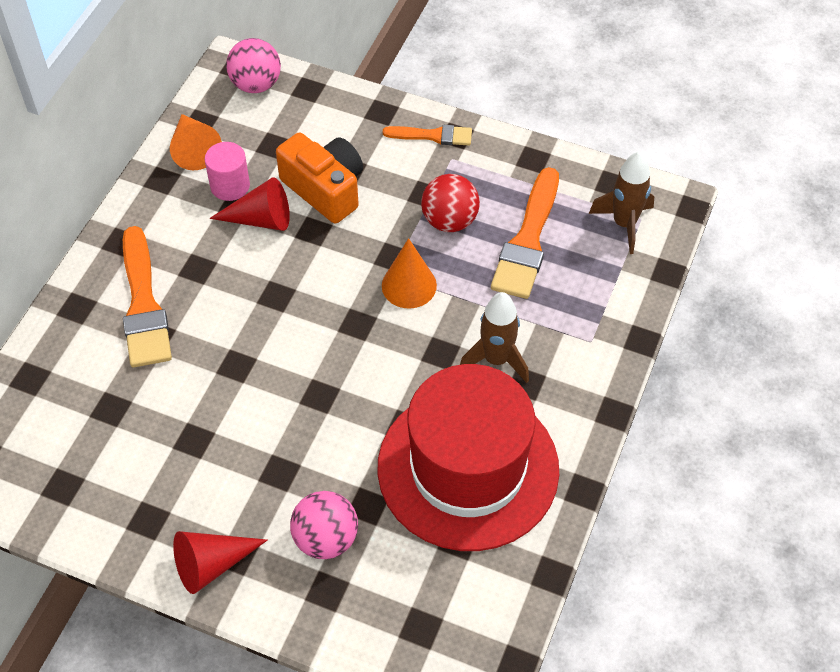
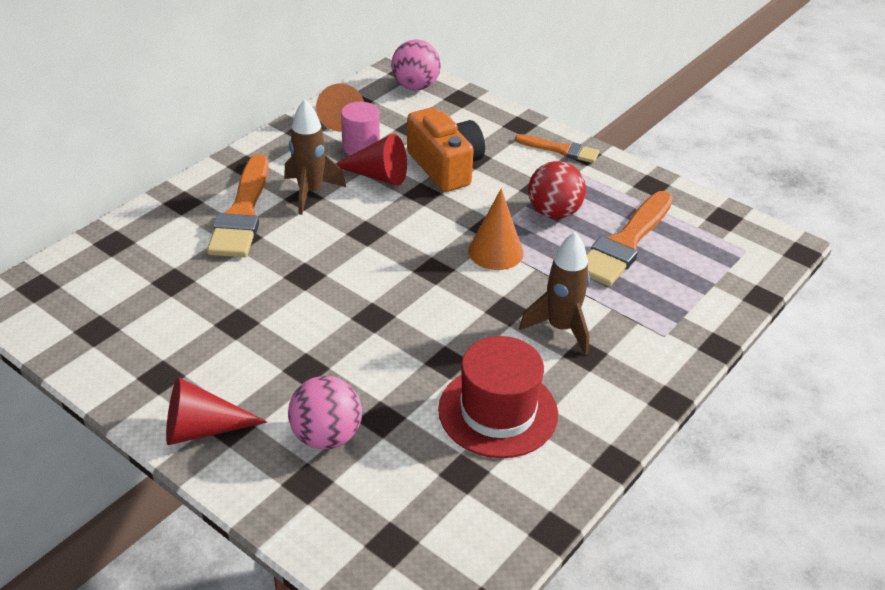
camera: 15 degrees right, 15 degrees down
(468, 468) = (498, 411): red hat -> red hat, size x0.61
(624, 224) = (727, 251): brown rocket -> brown rocket (310, 192)

